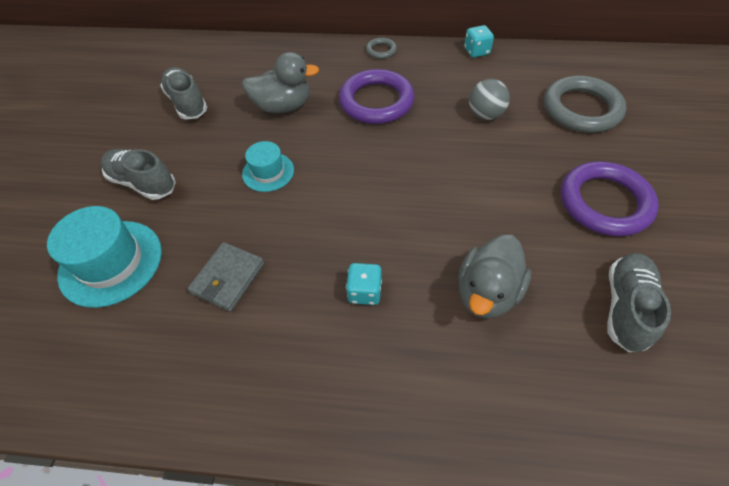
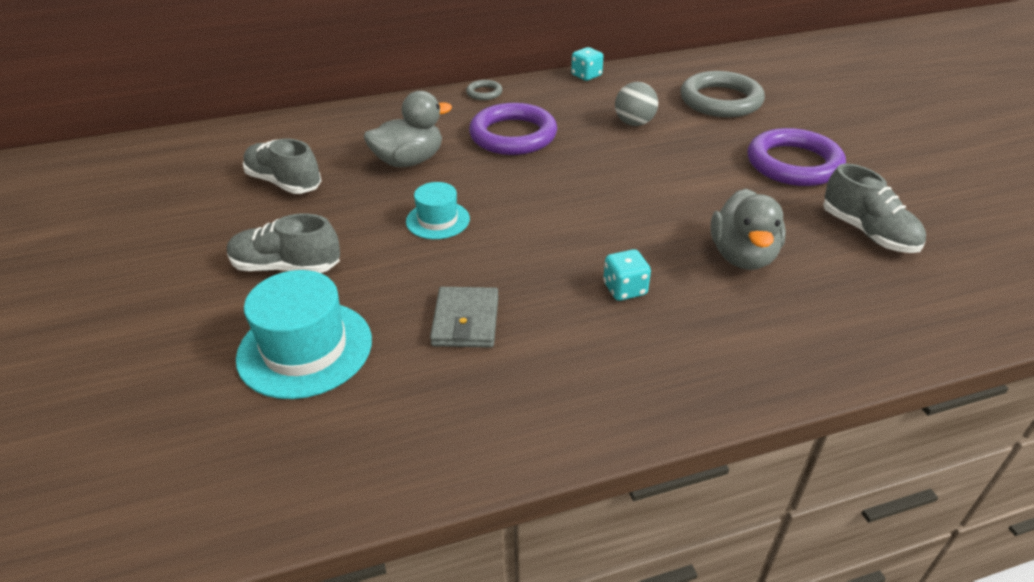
camera: 25 degrees left, 15 degrees down
(626, 307) = (868, 232): grey shoe -> grey shoe turned 150 degrees clockwise

